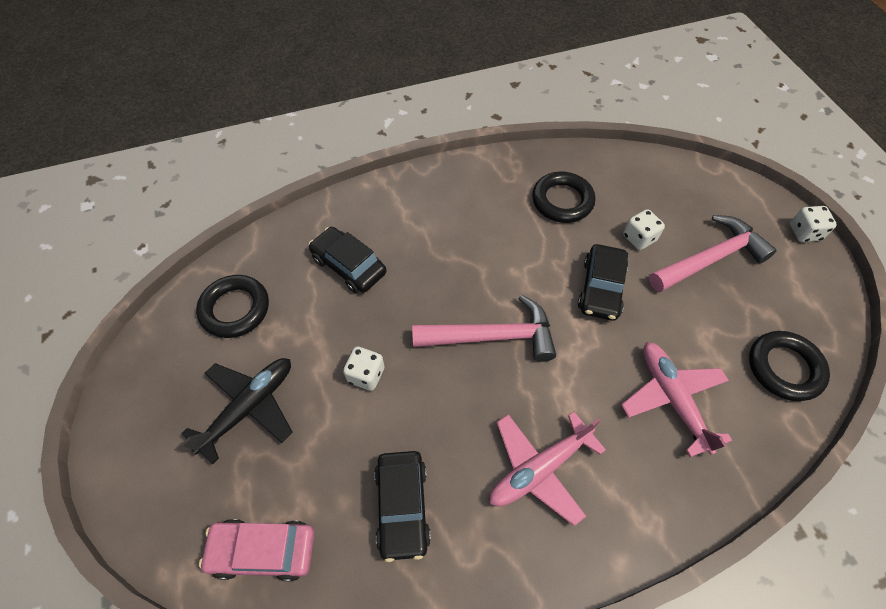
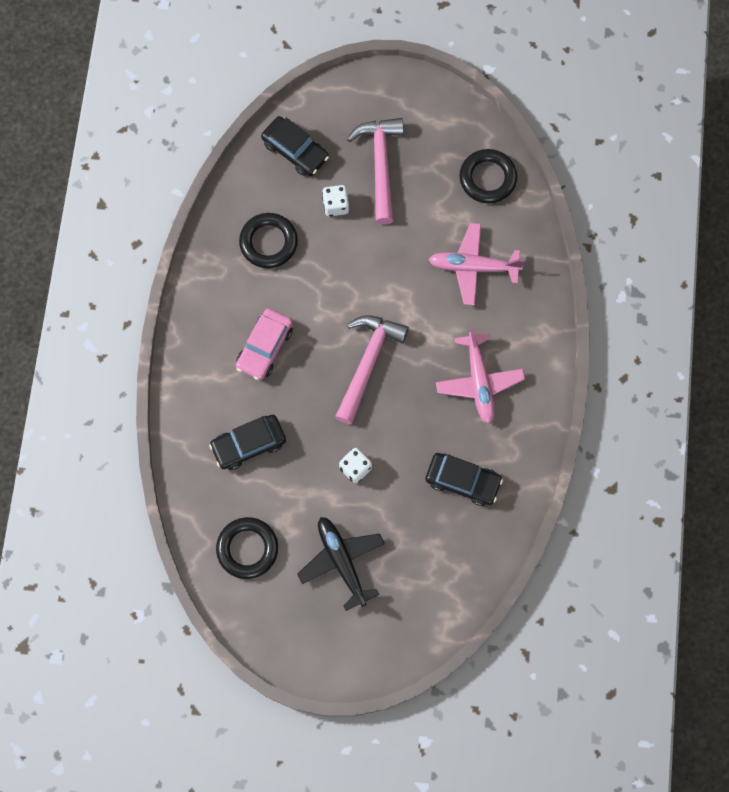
camera: 65 degrees left, 15 degrees up
(263, 551) = (450, 580): pink car -> pink car (265, 347)
(601, 288) = (366, 262): black car -> black car (295, 150)
(804, 232) = (392, 80): white dice -> none

